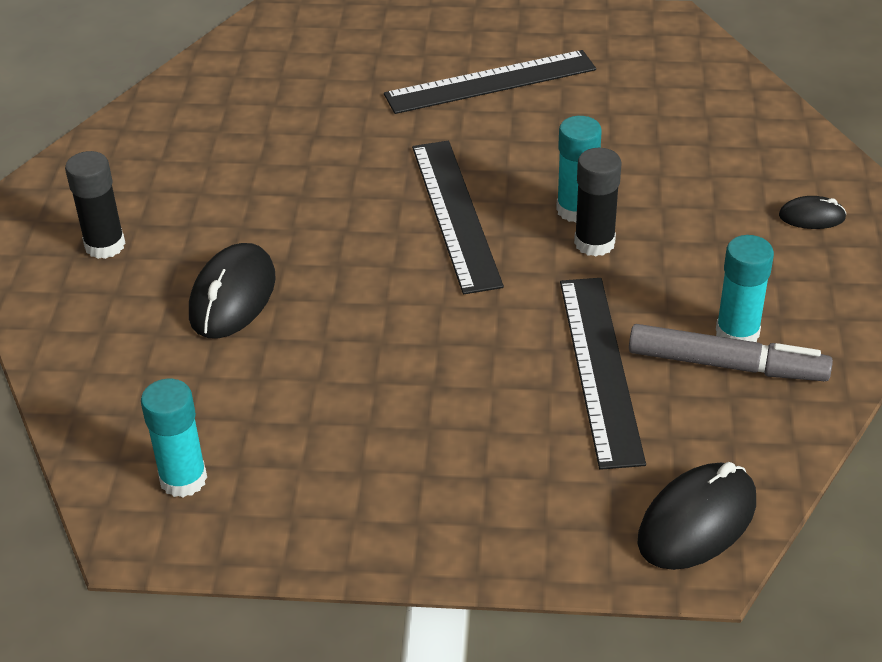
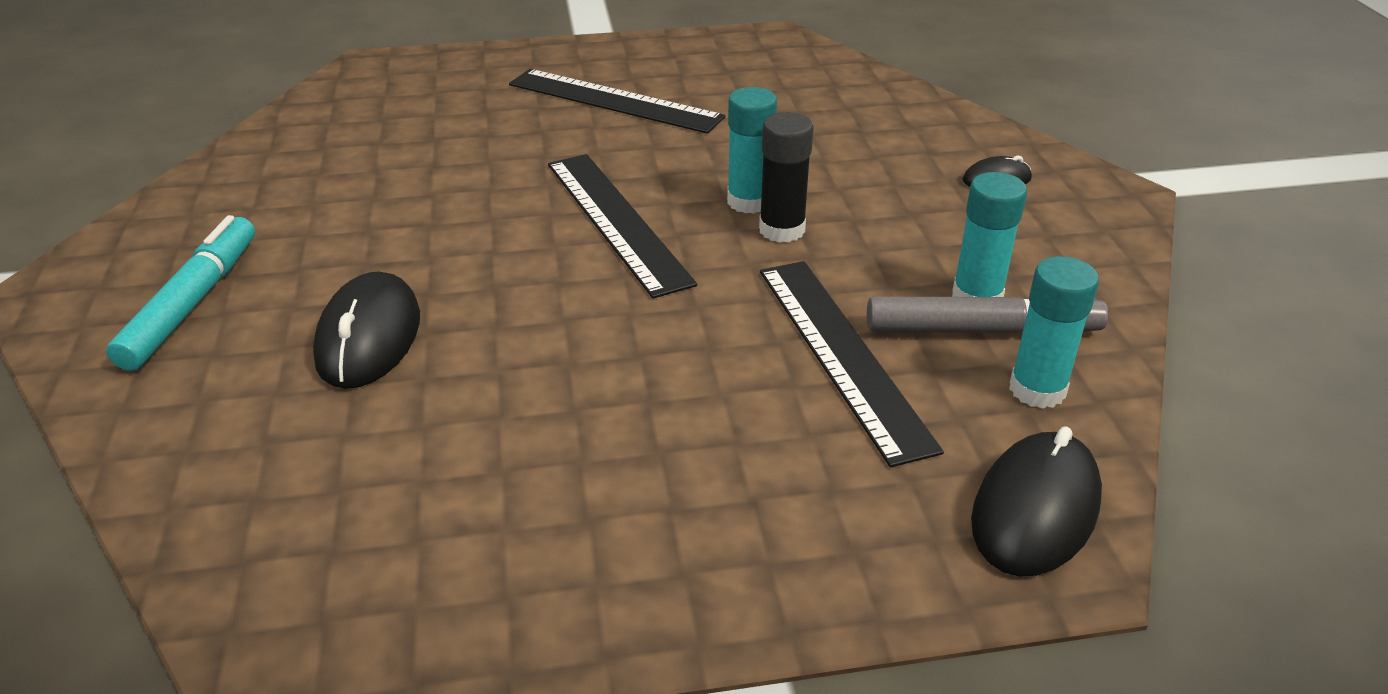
camera: 15 degrees left, 5 degrees down
(105, 245) = (192, 303): black glue stick -> turquoise marker
(183, 479) = (341, 571): turquoise glue stick -> turquoise glue stick (1037, 390)
(490, 82) = (614, 101): black ruler -> black ruler turned 60 degrees clockwise

